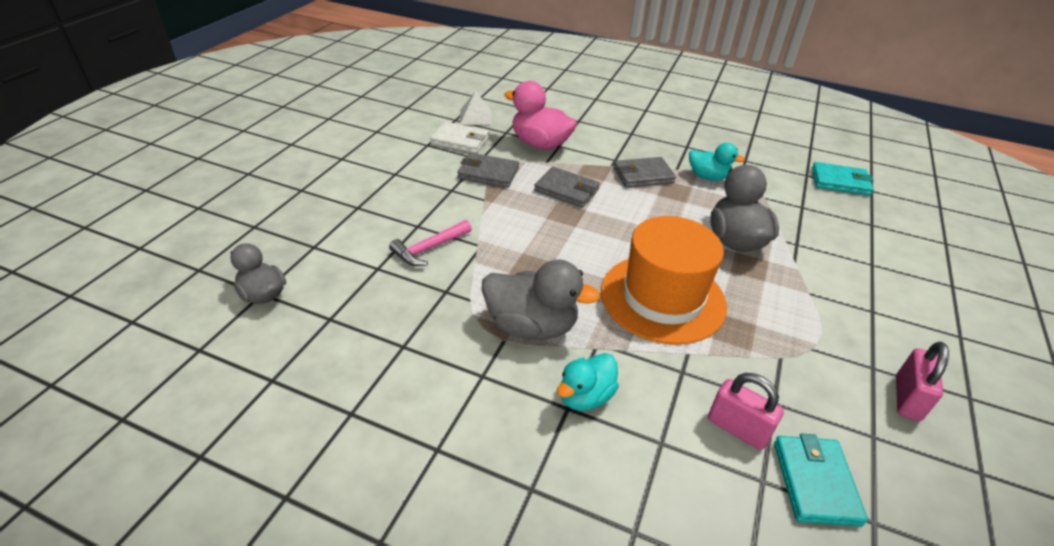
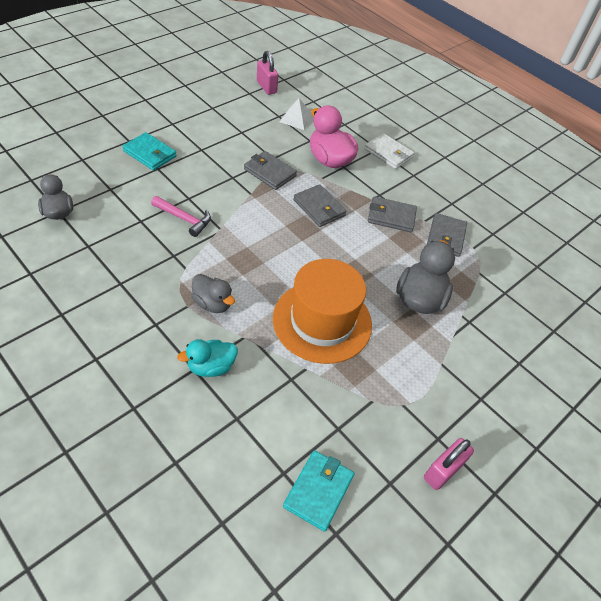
camera: 20 degrees right, 10 degrees up
(429, 249) = (184, 219): pink hammer -> pink hammer turned 135 degrees counterclockwise
(460, 141) = (269, 136): white wallet -> white wallet (388, 153)
(531, 326) = (212, 303): grey duck -> grey duck, size x0.63
(708, 177) = (445, 237): turquoise duck -> grey wallet
(737, 428) = (296, 433): pink padlock -> pink padlock (266, 87)
(840, 182) = (563, 283): turquoise wallet -> turquoise wallet (150, 154)

